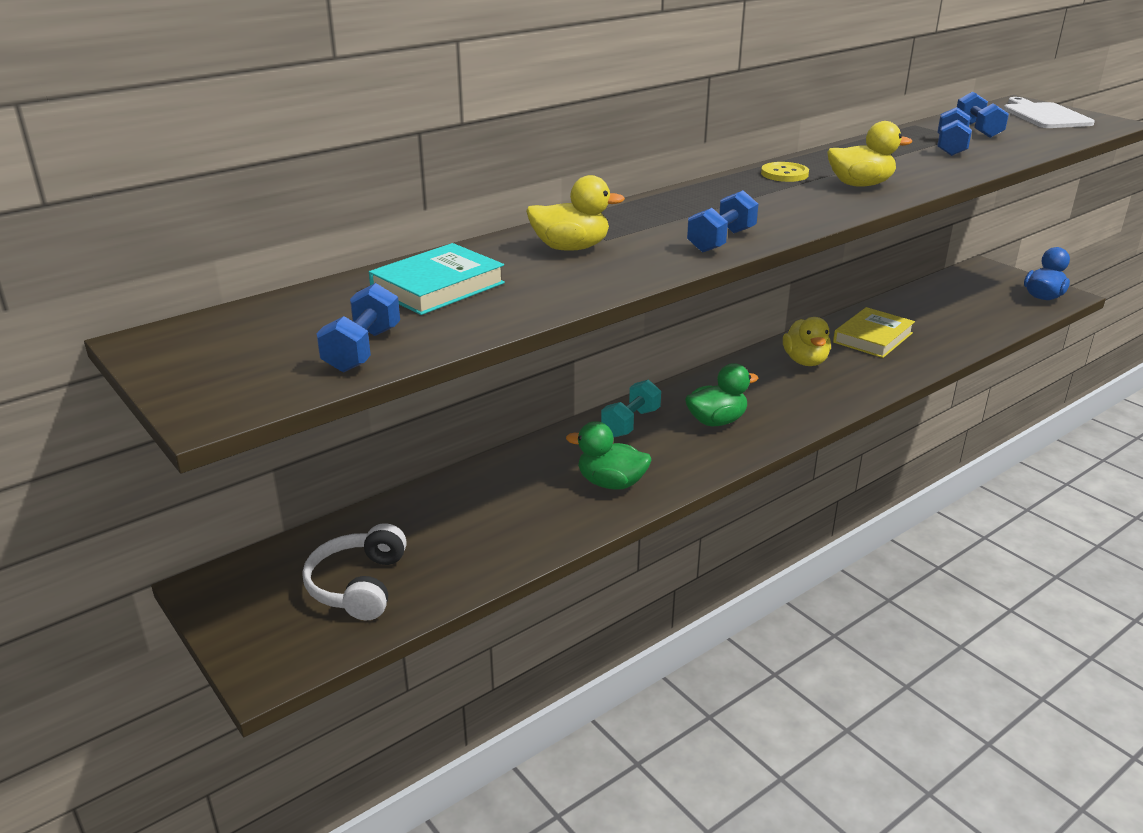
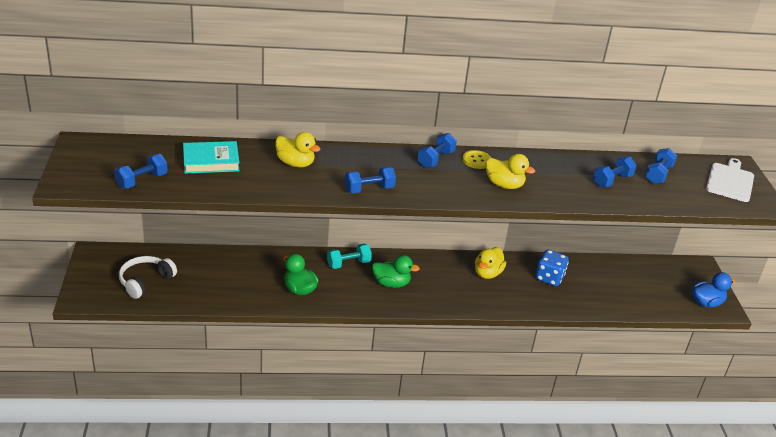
camera: 30 degrees right, 5 degrees up
(737, 187) = (435, 159): none -> blue dumbbell
(873, 338) = (549, 278): yellow book -> blue dice

